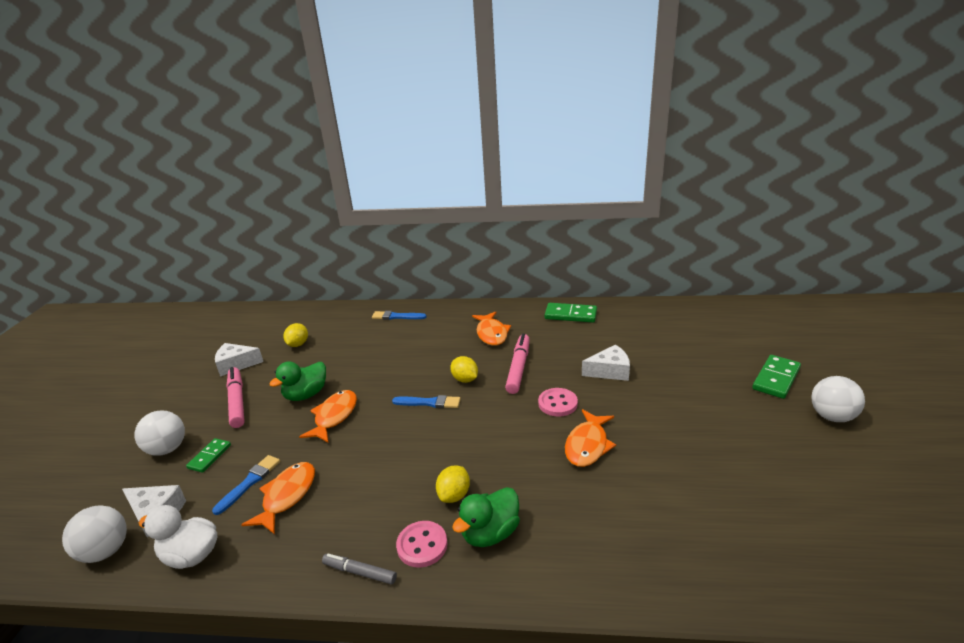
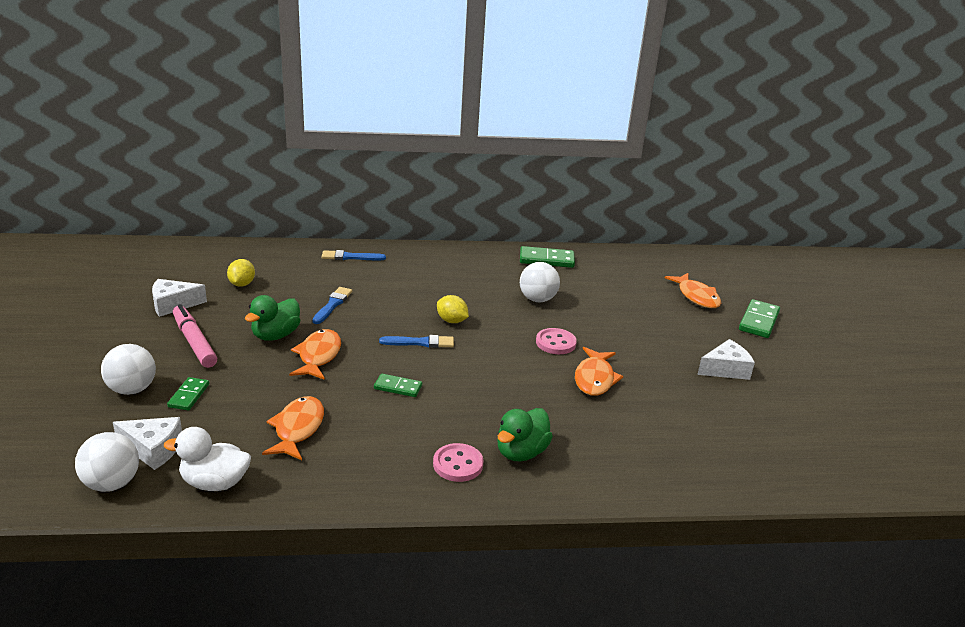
camera: 15 degrees left, 0 degrees up
(249, 482) = (249, 418): blue brush -> blue brush (332, 305)
(360, 572) = (403, 488): grey marker -> none
(393, 451) = (398, 387): none -> green domino
(454, 495) = (475, 423): yellow lemon -> none
(491, 334) = (466, 277): orange fish -> orange fish (696, 296)
(518, 368) = (506, 310): pink marker -> none
(609, 371) = (600, 314): white cheese -> white cheese (725, 369)
(832, 416) = (811, 352): white ball -> white ball (537, 299)

